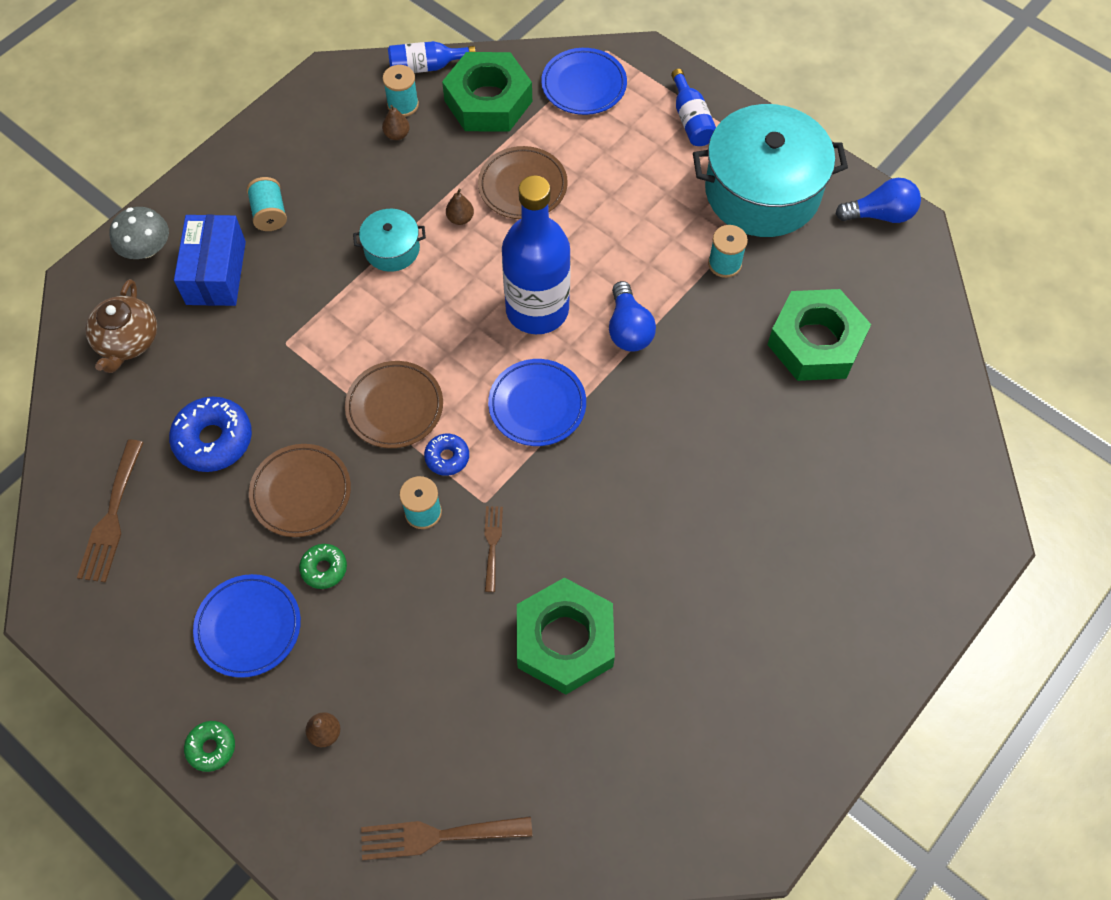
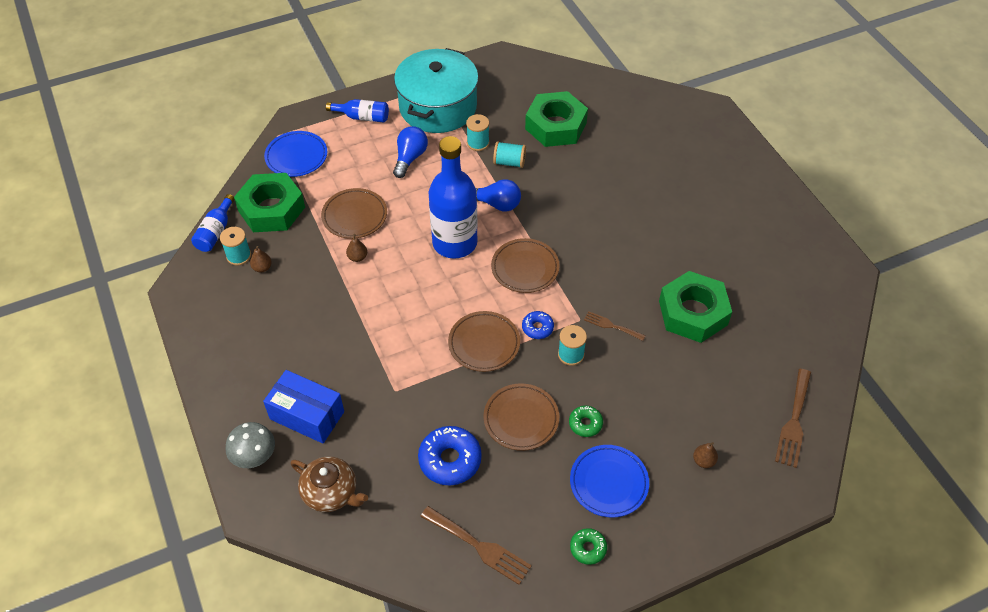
camera: 65 degrees left, 10 degrees down
(211, 747) = (688, 533): green donut -> green donut (588, 548)
(270, 214) = (277, 365): turquoise spool -> turquoise spool (509, 162)
(392, 249) = (357, 303): turquoise pot -> none
(537, 405) = (525, 268): blue plate -> brown plate
(880, 214) = (488, 65): blue light bulb -> blue light bulb (410, 158)

